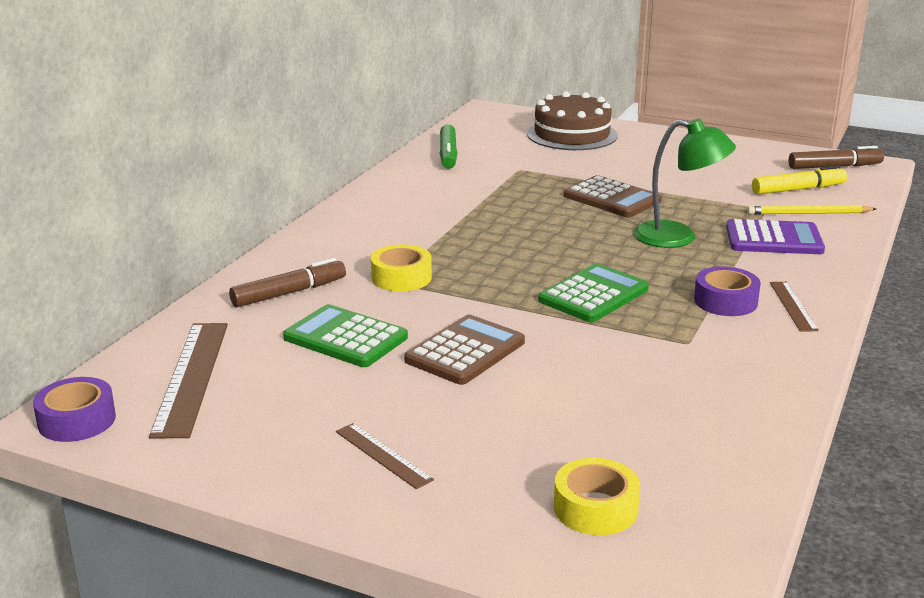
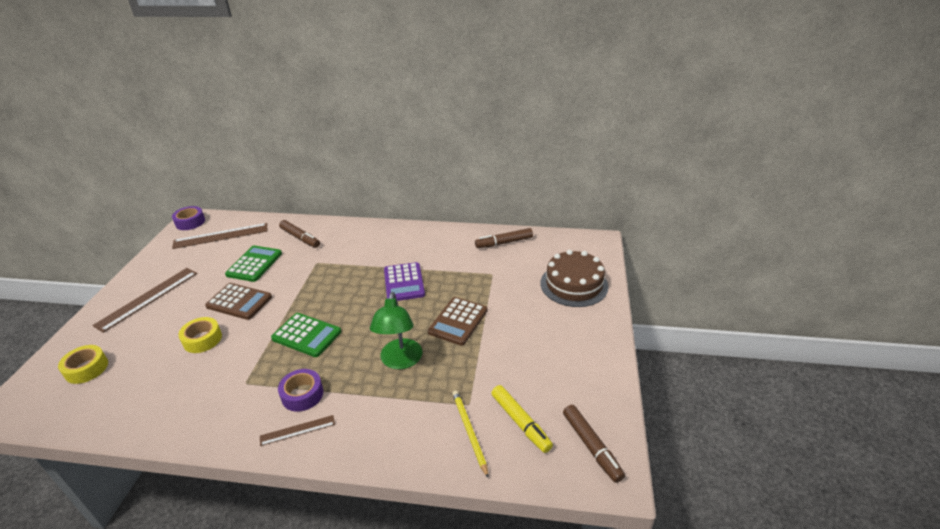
camera: 75 degrees right, 10 degrees up
(383, 455) = (147, 298): brown ruler -> brown ruler, size x1.85
(401, 277) = (321, 265): yellow tape -> yellow tape (202, 339)
(448, 154) = (504, 243): green marker -> brown marker
(774, 239) = (410, 413): purple calculator -> purple calculator (404, 282)

